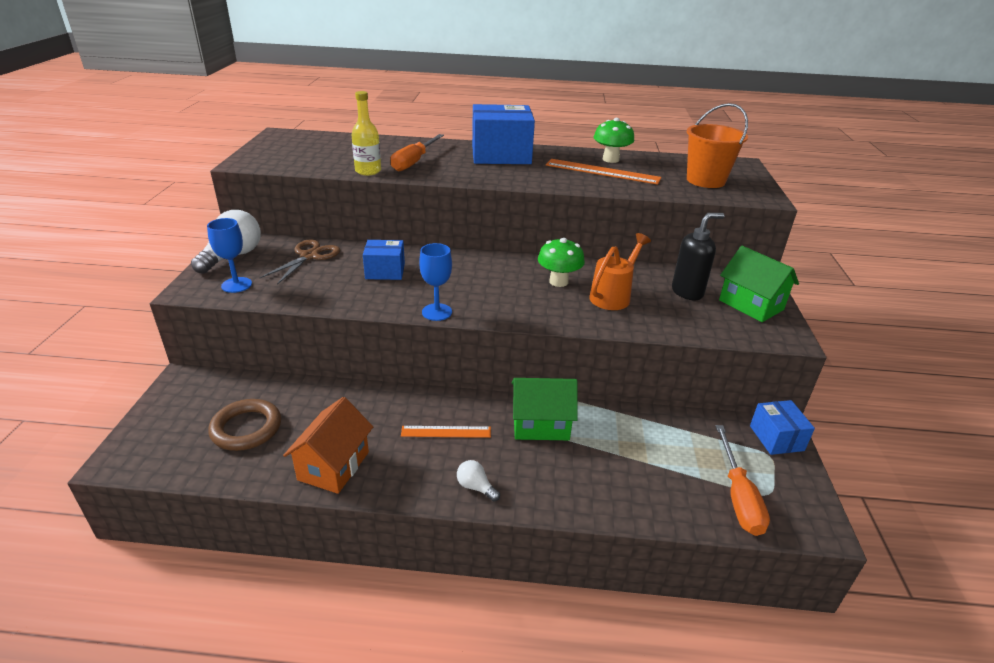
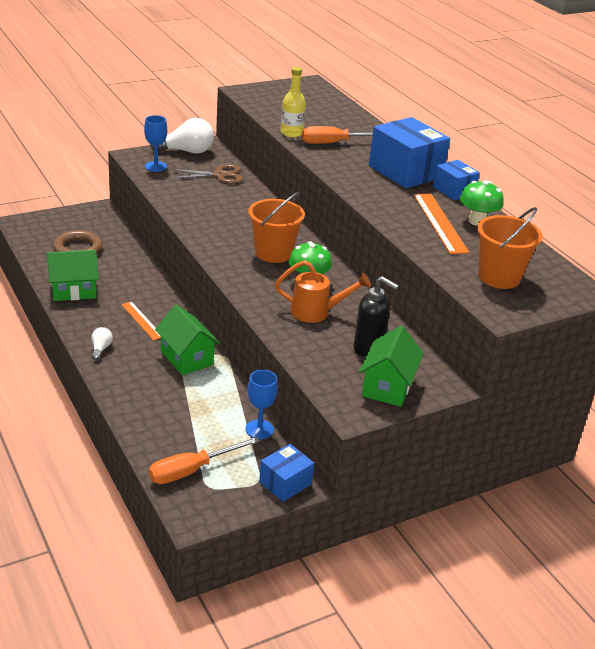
camera: 55 degrees right, 0 degrees up
(333, 466) = (74, 290): orange house -> green house
(385, 271) = (234, 208): blue box -> blue box (454, 190)
(437, 312) = (204, 244): blue goblet -> blue goblet (259, 429)
(491, 280) = (273, 253): none -> orange bucket

